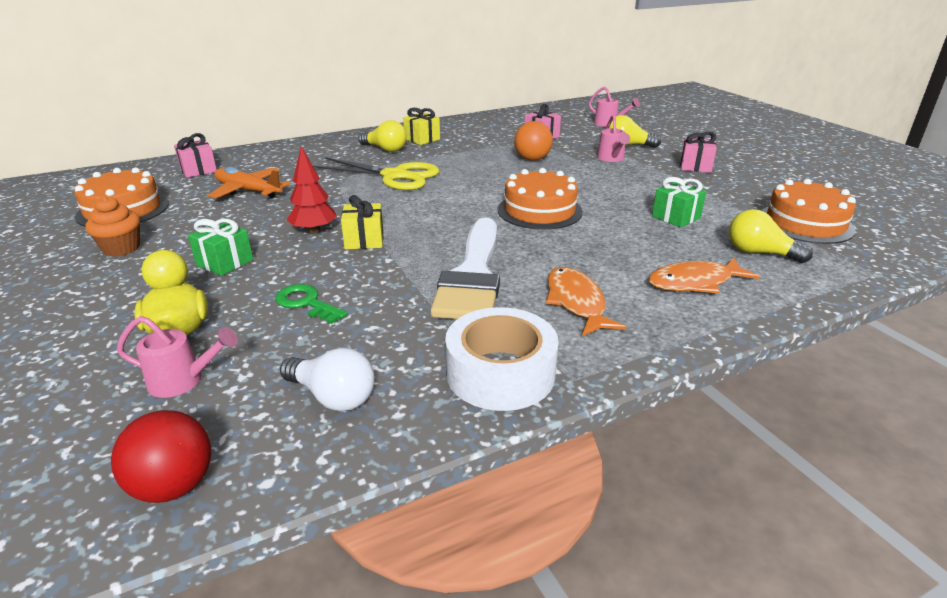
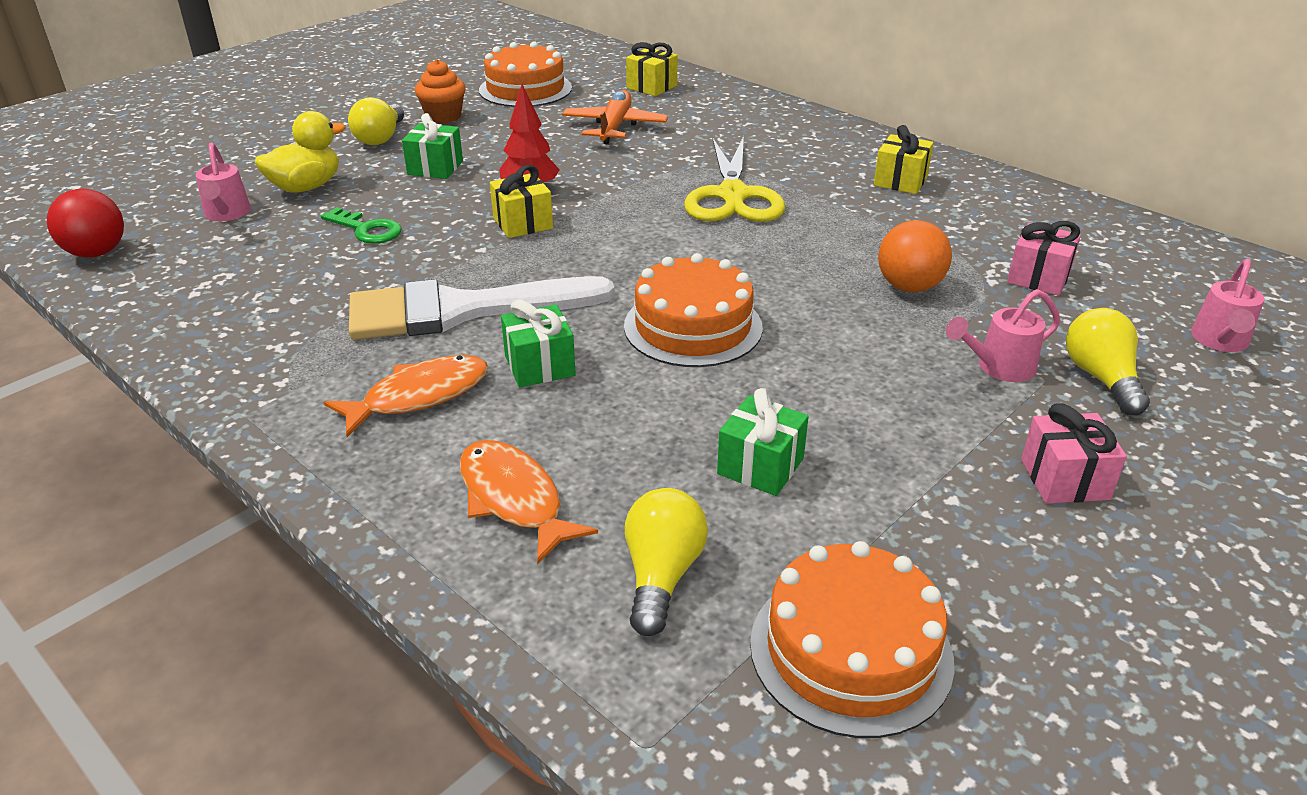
camera: 70 degrees right, 5 degrees up
(198, 170) = (651, 87): pink gift -> yellow gift
(306, 303) = (367, 230): green key -> green key turned 105 degrees clockwise
(333, 397) = (207, 285): white light bulb -> none
(385, 149) = (828, 166): yellow light bulb -> yellow light bulb (380, 138)
(500, 373) = (253, 366): white tape -> none
(559, 258) = (539, 366): none -> green gift

